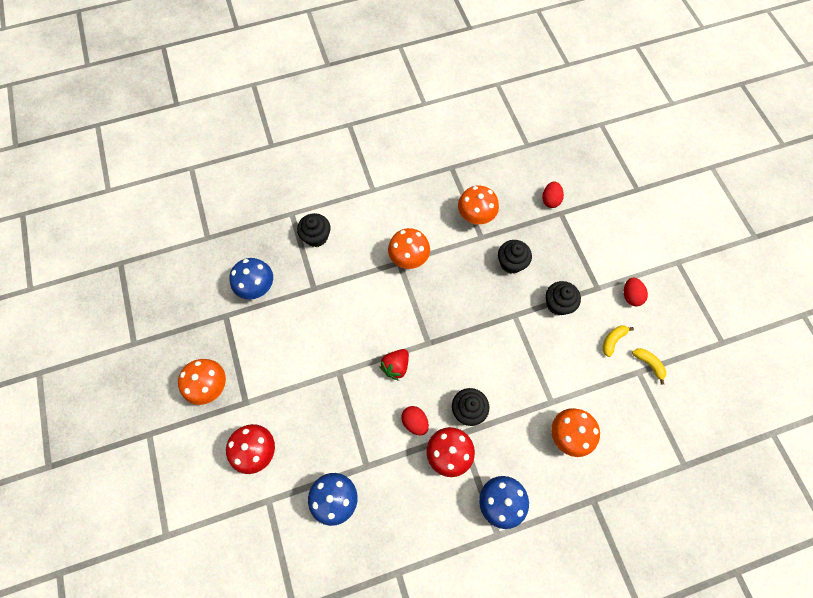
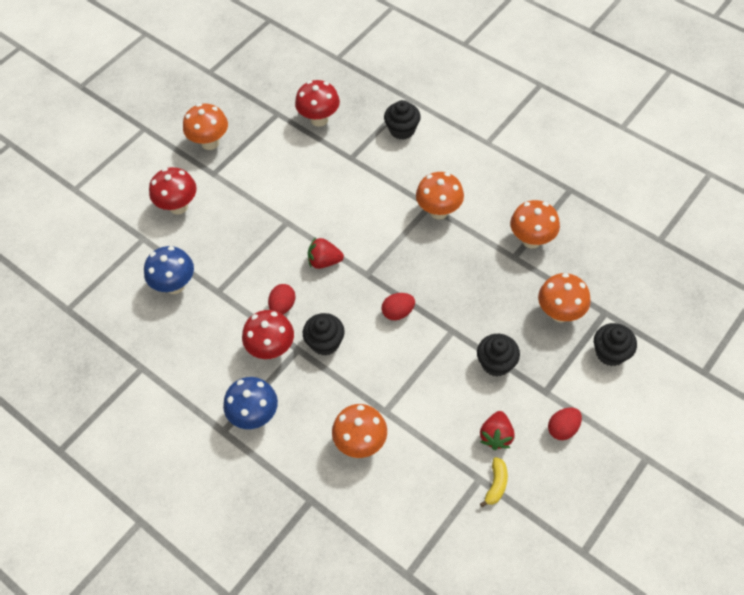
camera: 60 degrees right, 10 degrees down
(258, 288) = (319, 119): blue mushroom -> red mushroom
(511, 263) = (507, 297): black cupcake -> black cupcake (610, 353)
(544, 239) = (560, 313): none -> orange mushroom
(550, 200) = (612, 295): red egg -> red egg (398, 312)
(613, 340) = (496, 436): yellow banana -> red strawberry

